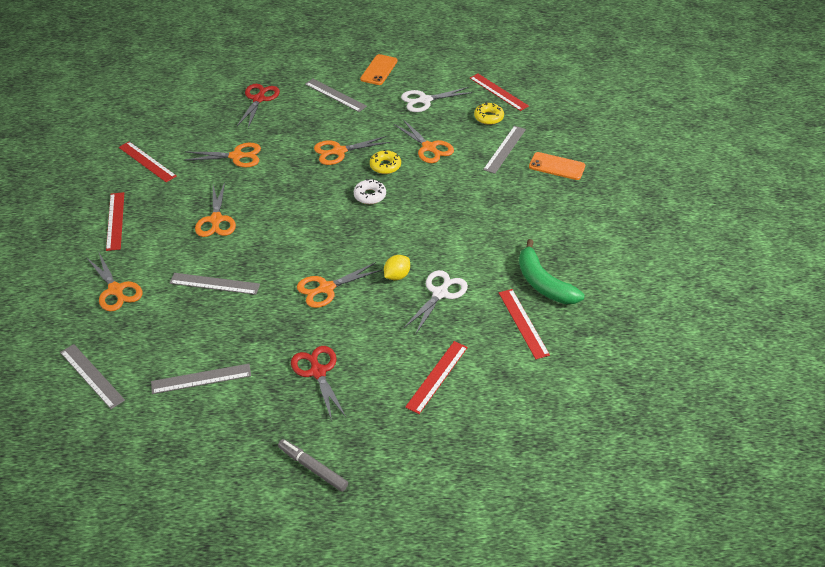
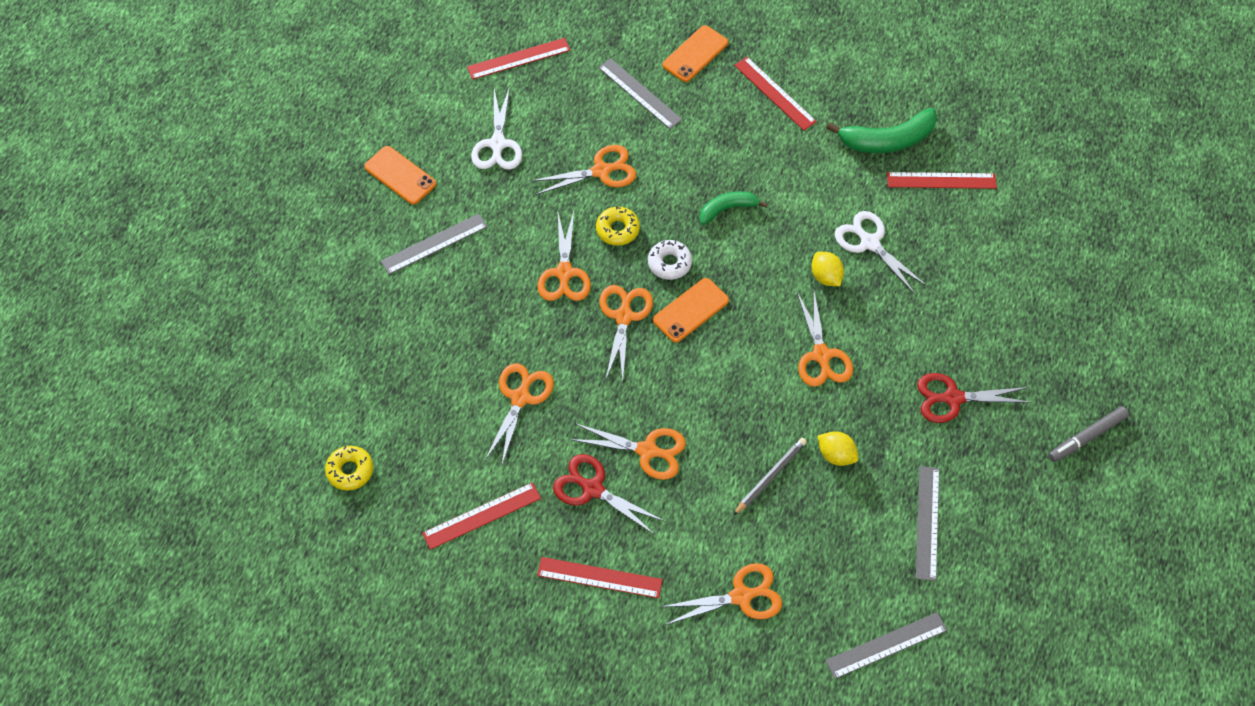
camera: 70 degrees left, 15 degrees up
(214, 284) = (770, 477): grey ruler -> grey pencil
(243, 314) = (836, 455): none -> yellow lemon
(259, 99) = (397, 341): red scissors -> red scissors (592, 489)
(317, 185) = (624, 317): none -> orange scissors
(336, 214) = (691, 310): none -> orange phone
(430, 212) = (727, 209): none -> green banana
(437, 377) = (994, 285): red ruler -> red ruler (775, 93)
(488, 117) = (568, 87): yellow donut -> yellow donut (350, 471)

